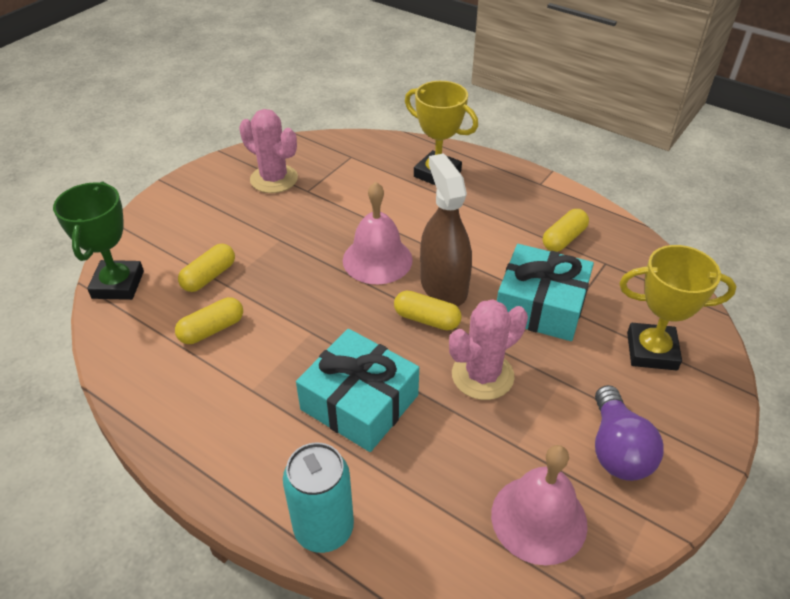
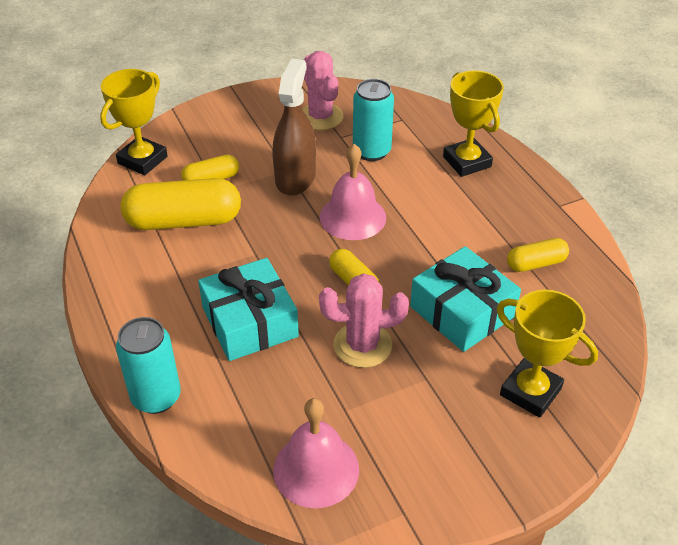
camera: 30 degrees right, 0 degrees up
(118, 284) = (142, 160): green trophy -> yellow trophy
(212, 329) = (184, 221): yellow capsule -> yellow capsule, size x1.90
(347, 194) = (371, 151): none -> turquoise can
(443, 286) = (390, 260): brown spray bottle -> brown spray bottle (295, 178)
(617, 449) = (426, 452): purple light bulb -> none

